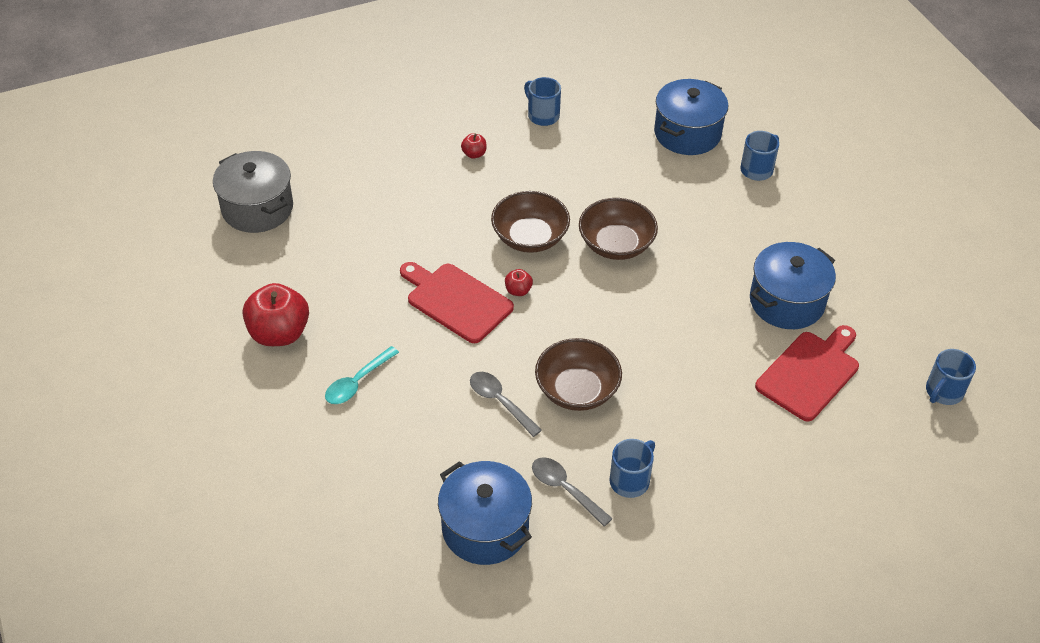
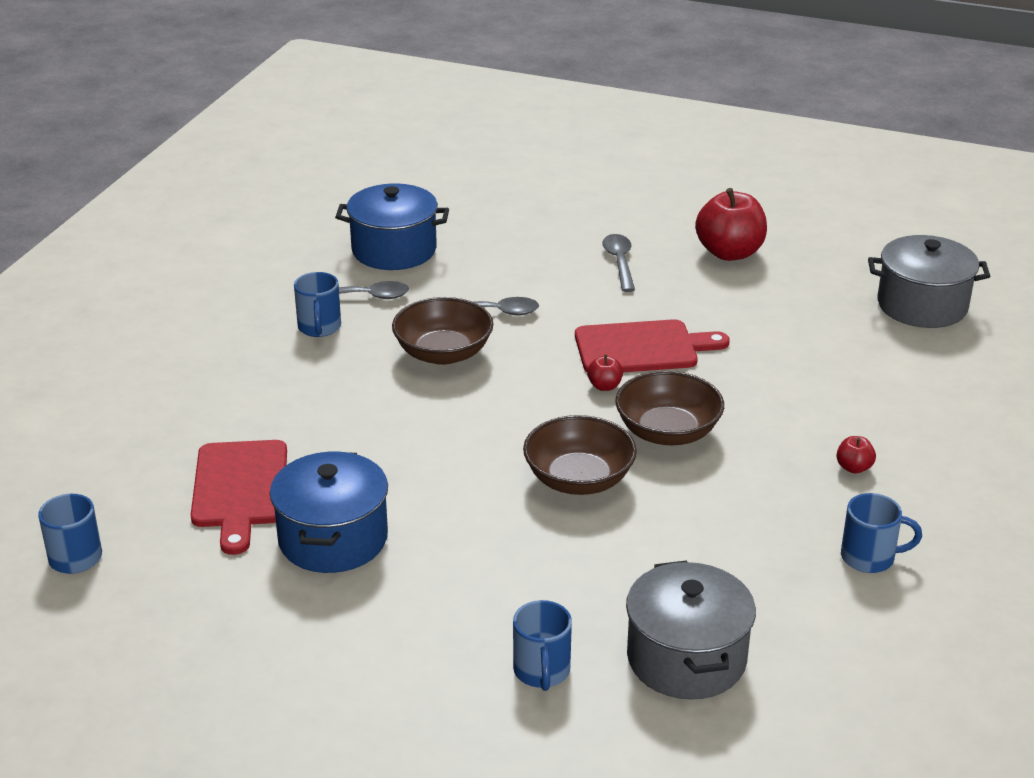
camera: 135 degrees right, 15 degrees down
(357, 382) = (619, 262): turquoise spoon -> grey spoon
(687, 133) = (686, 658): blue pot -> grey pot

